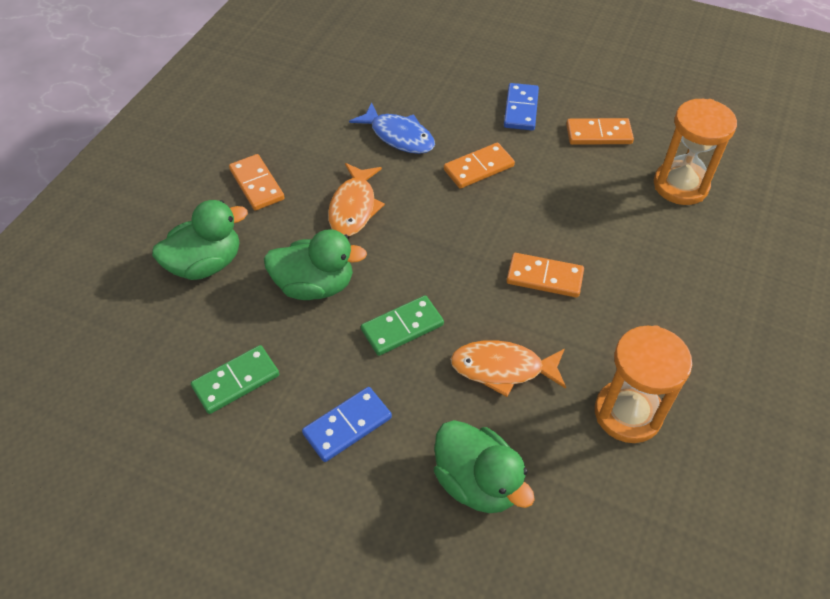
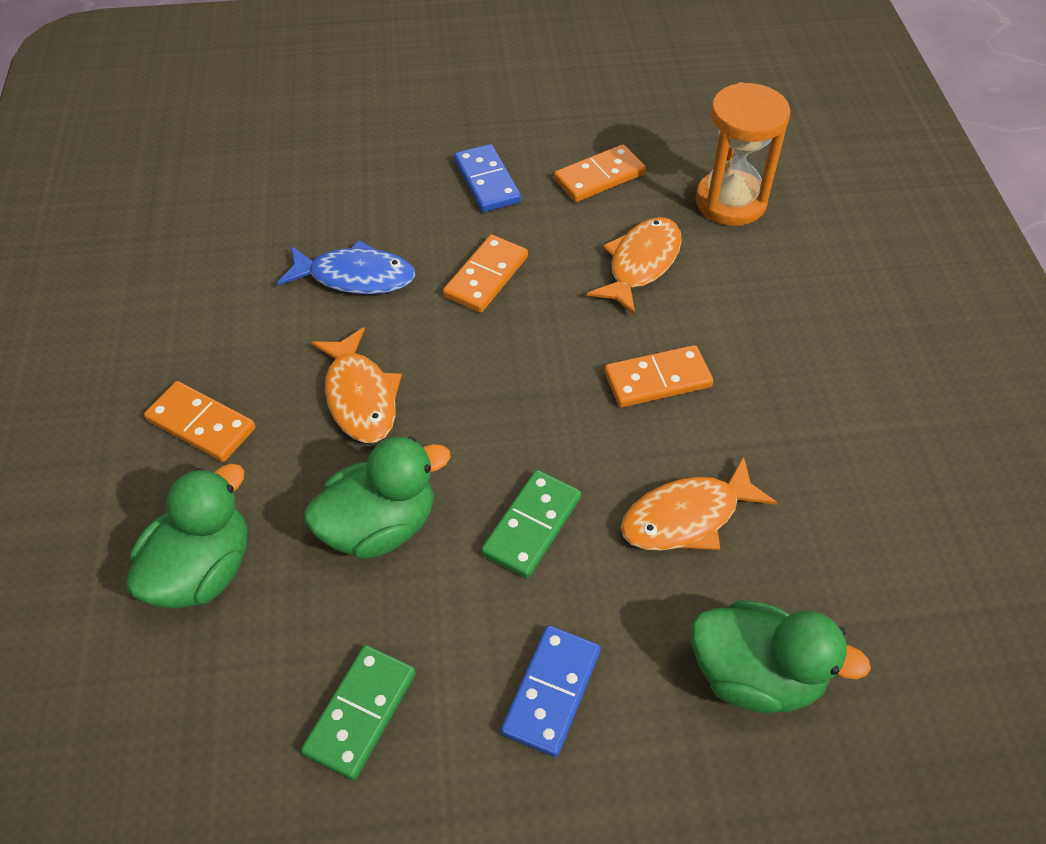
camera: 30 degrees left, 0 degrees up
(586, 201) = (640, 264): none -> orange fish
(627, 413) = (858, 499): orange hourglass -> none

